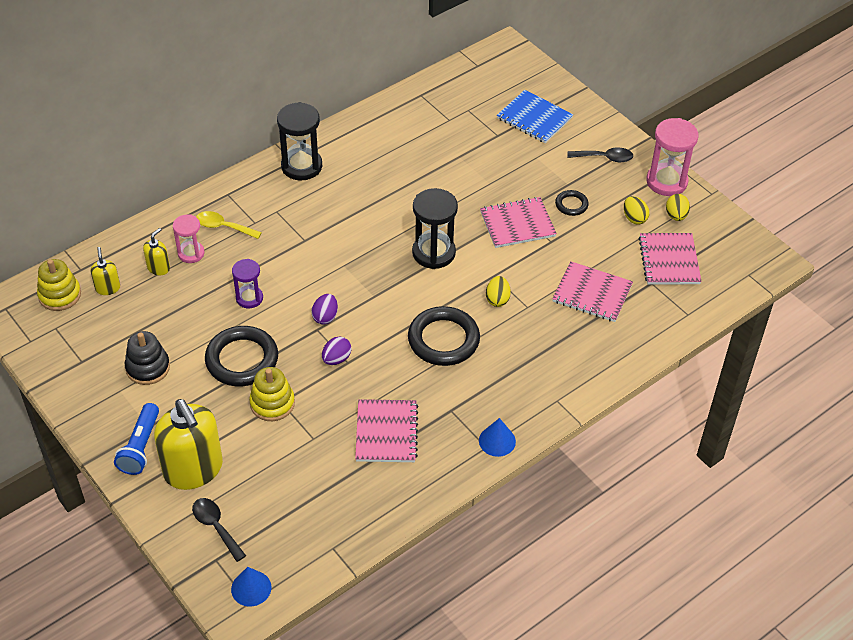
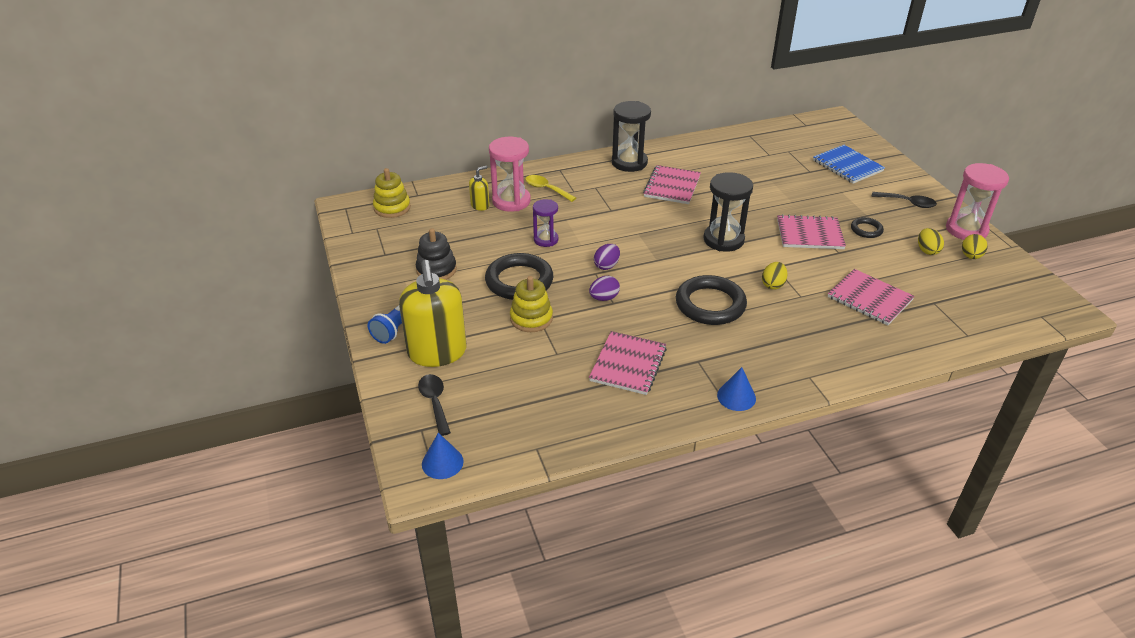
camera: 20 degrees right, 10 degrees down
(108, 288) = (432, 210): yellow soap dispenser -> none
(191, 253) = (511, 201): pink hourglass -> pink hourglass, size x1.64
(669, 260) = (956, 289): pink notebook -> pink notebook (672, 186)

